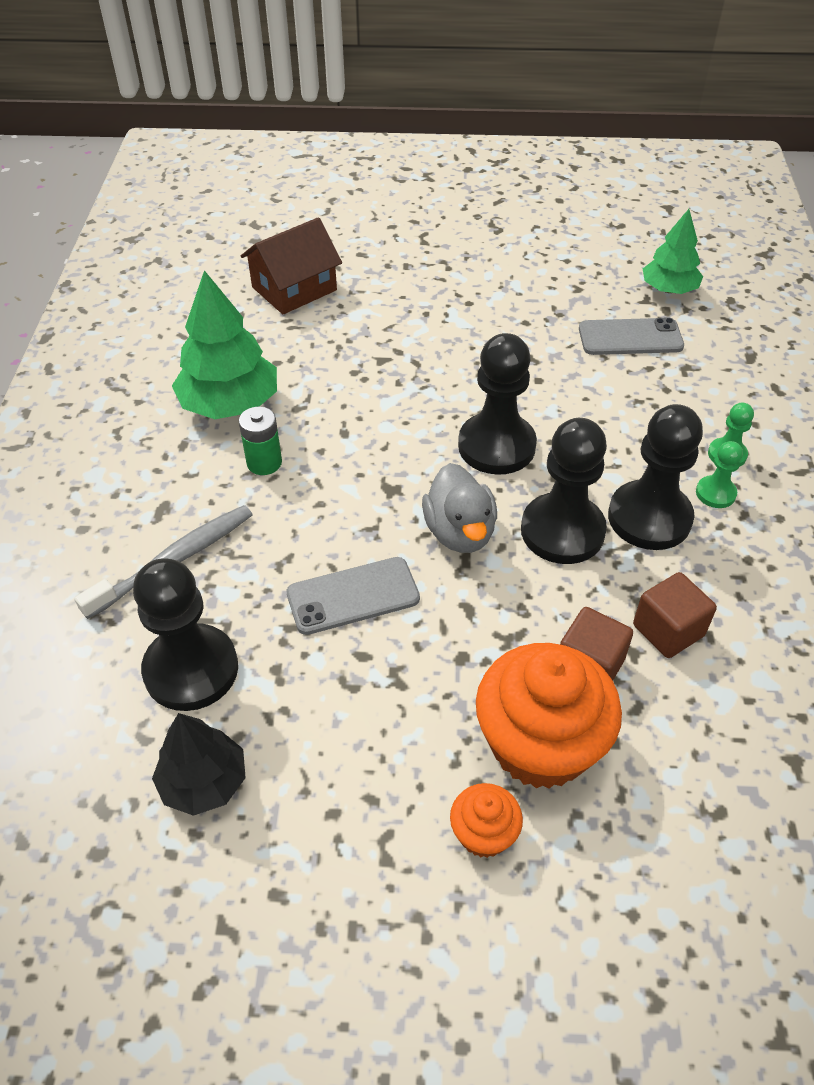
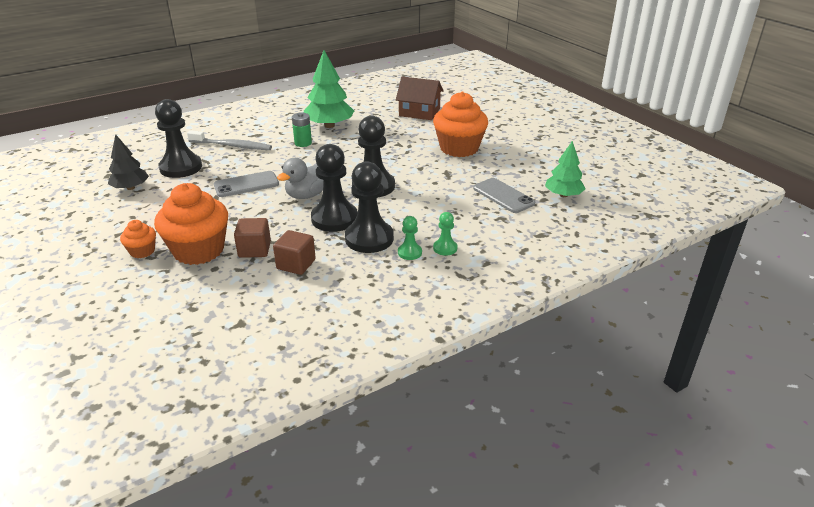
camera: 55 degrees right, 15 degrees down
(353, 596) = (246, 184): grey phone -> grey phone turned 60 degrees counterclockwise
(457, 309) = (459, 148): none -> orange cupcake

